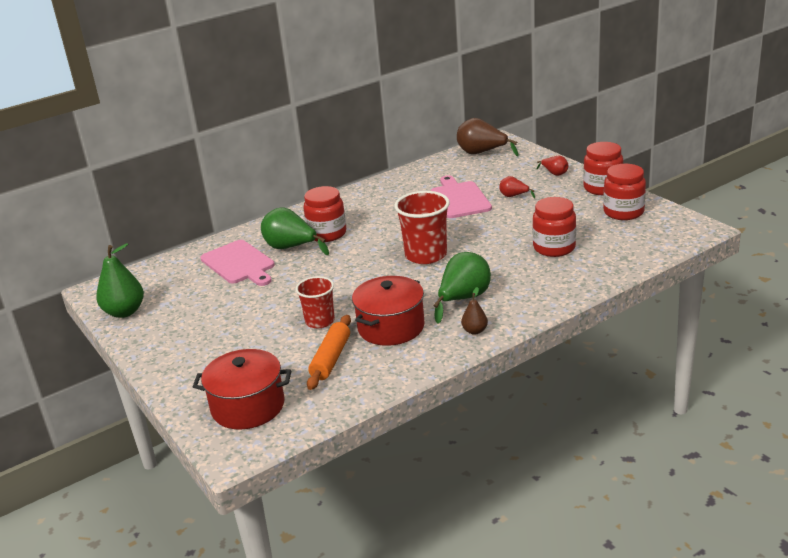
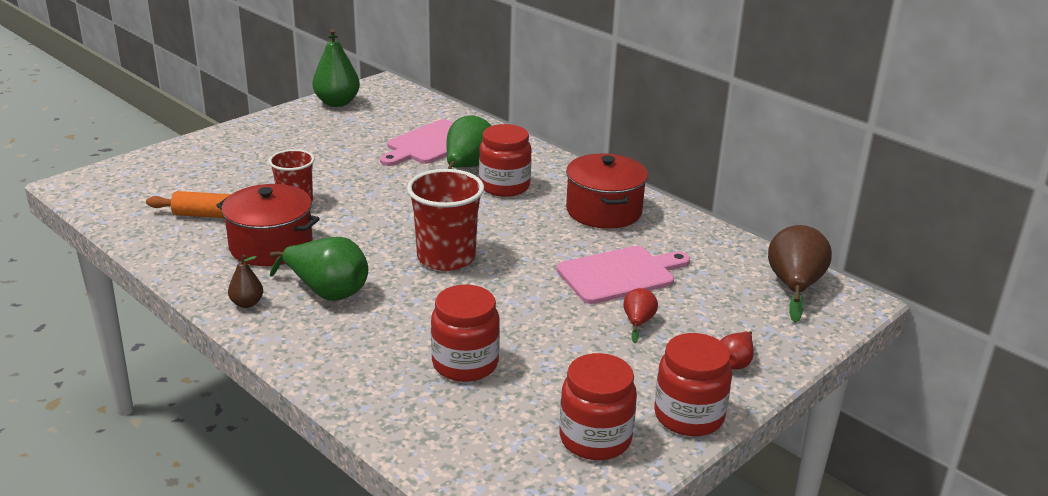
camera: 75 degrees right, 0 degrees up
(248, 406) = (145, 182): red pot -> red pot (604, 211)

